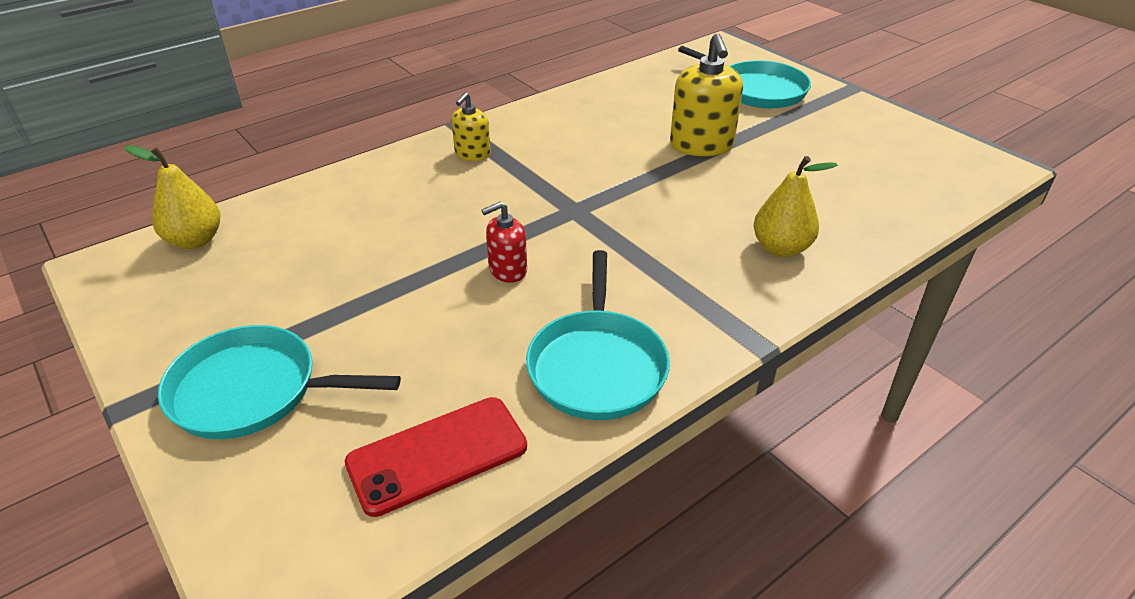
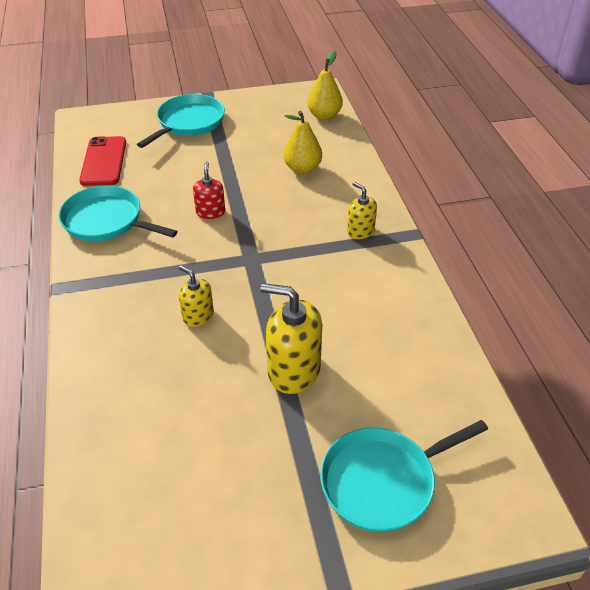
camera: 115 degrees right, 5 degrees up
(693, 216) = (198, 316): none -> yellow soap dispenser
(781, 248) = (125, 345): yellow pear -> yellow pear (302, 169)

